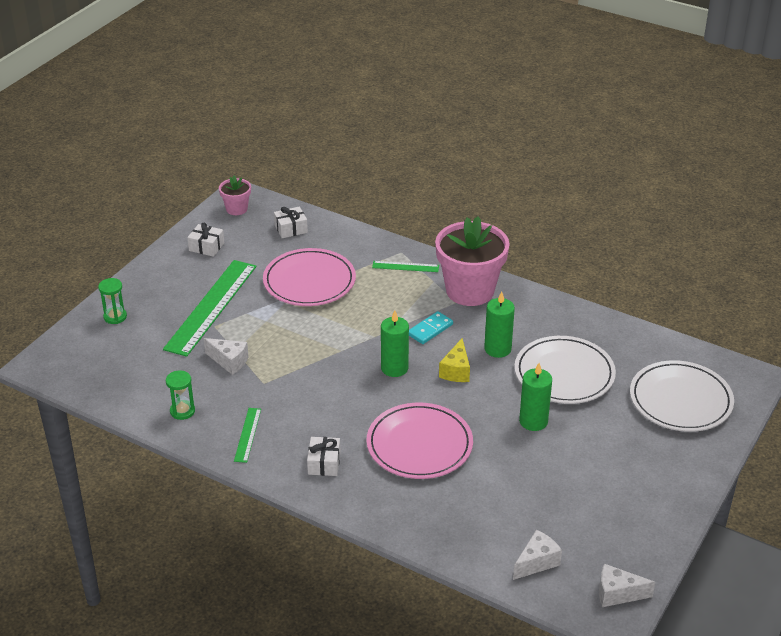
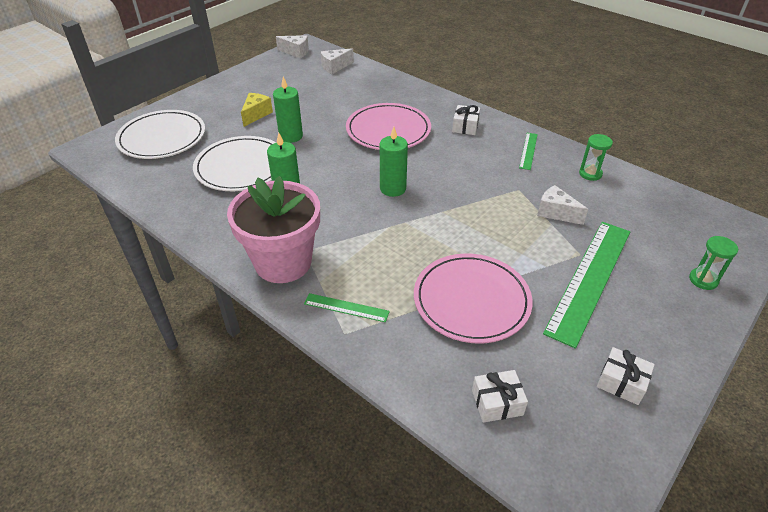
camera: 170 degrees left, 5 degrees up
(236, 209) = (591, 468): pink flower pot -> none
(430, 329) = (345, 222): turquoise domino -> none
(456, 371) = (336, 180): yellow cheese -> yellow cheese (256, 114)

